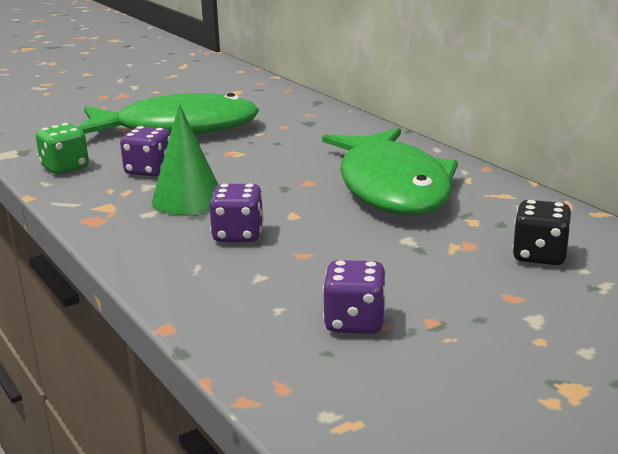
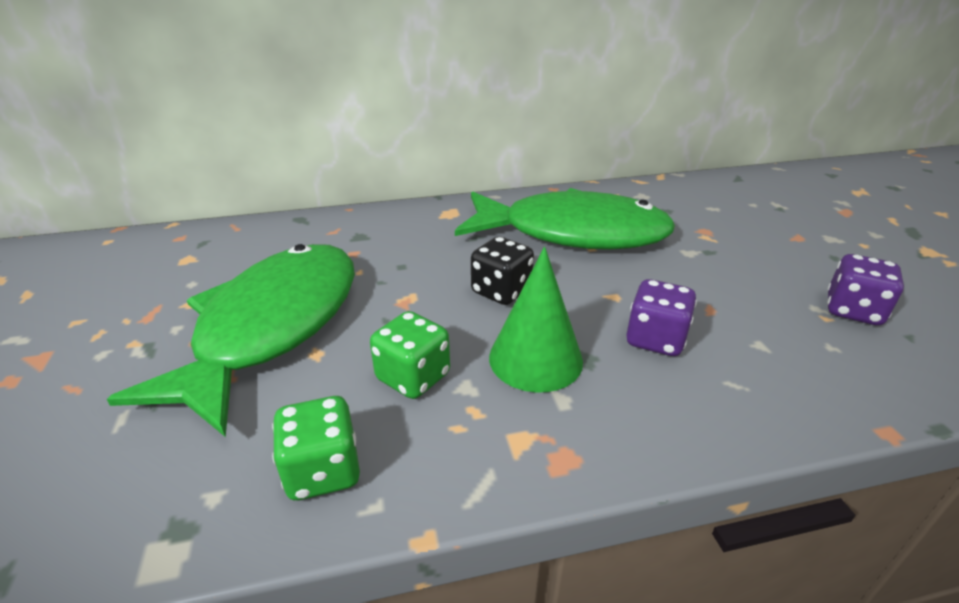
camera: 70 degrees left, 10 degrees up
(149, 170) = (413, 377): purple dice -> green dice
(539, 255) = (729, 211): black dice -> black dice (501, 291)

